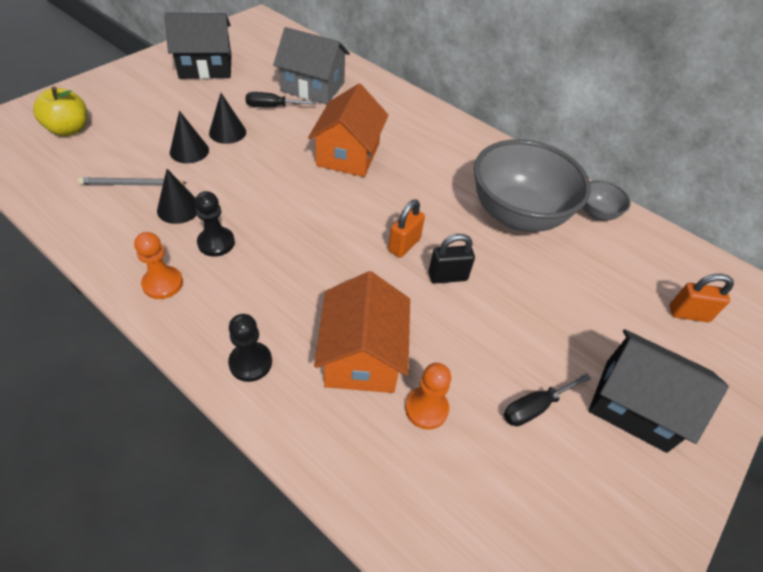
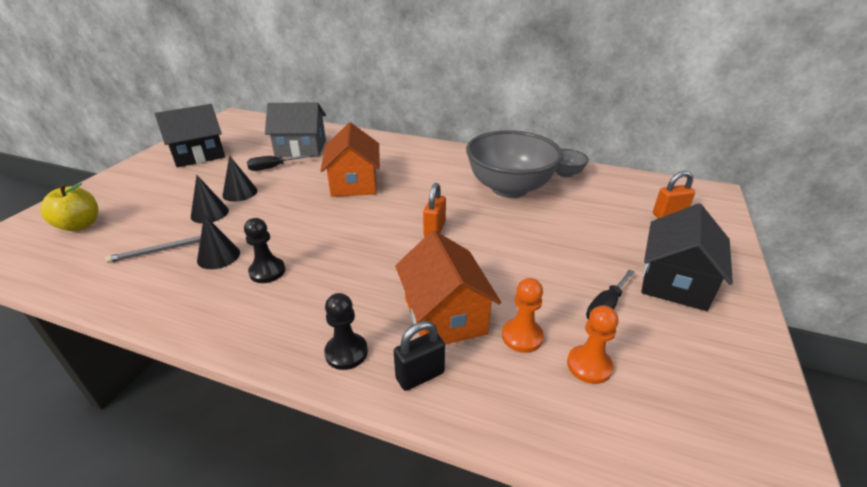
camera: 15 degrees left, 15 degrees down
(163, 283) = (228, 316): orange pawn -> orange pawn (589, 365)
(447, 276) = (482, 240): black padlock -> black padlock (420, 375)
(635, 404) = (675, 281): black house -> black house turned 75 degrees counterclockwise

